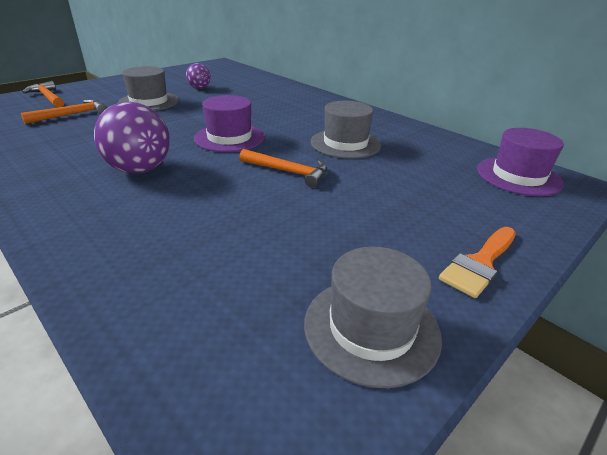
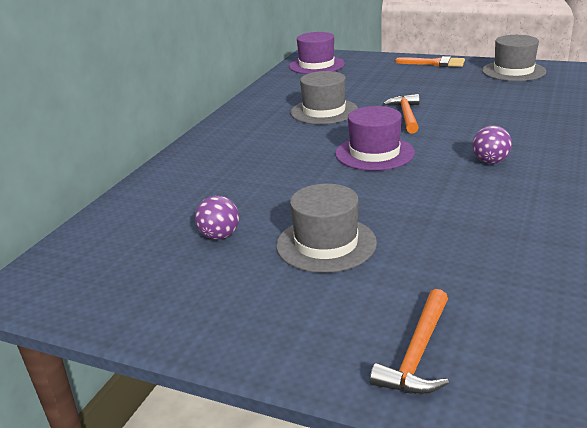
camera: 110 degrees left, 5 degrees down
(72, 115) = (445, 274): orange hammer -> none
(140, 169) = (490, 161): purple ball -> purple ball, size x0.56

